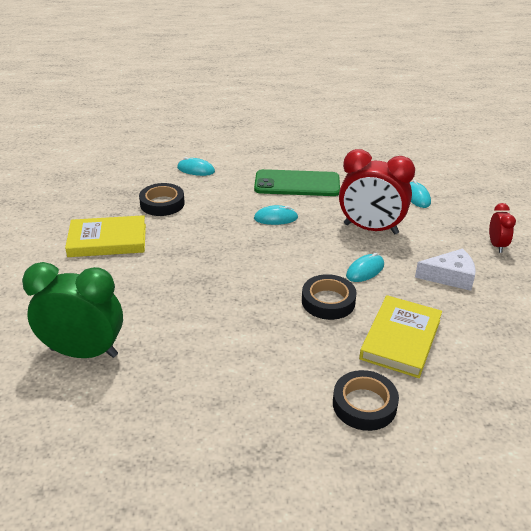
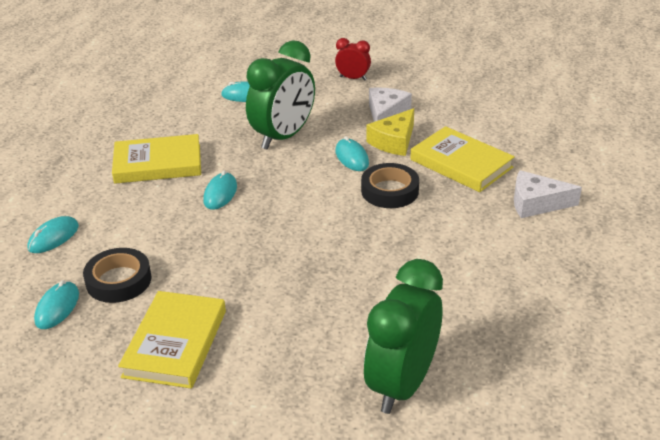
camera: 70 degrees left, 0 degrees up
(130, 190) = (57, 307): none -> turquoise mouse
(297, 184) = (158, 163): green phone -> yellow book
(364, 404) = (536, 203): black tape -> white cheese
(370, 229) = (283, 137): red clock -> green clock
(408, 290) = (394, 141): none -> yellow cheese

